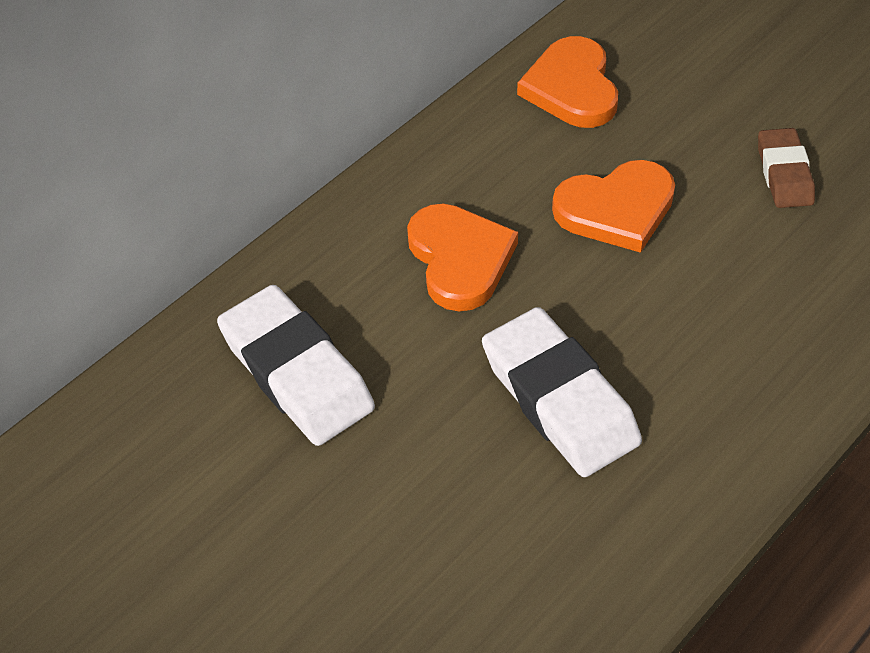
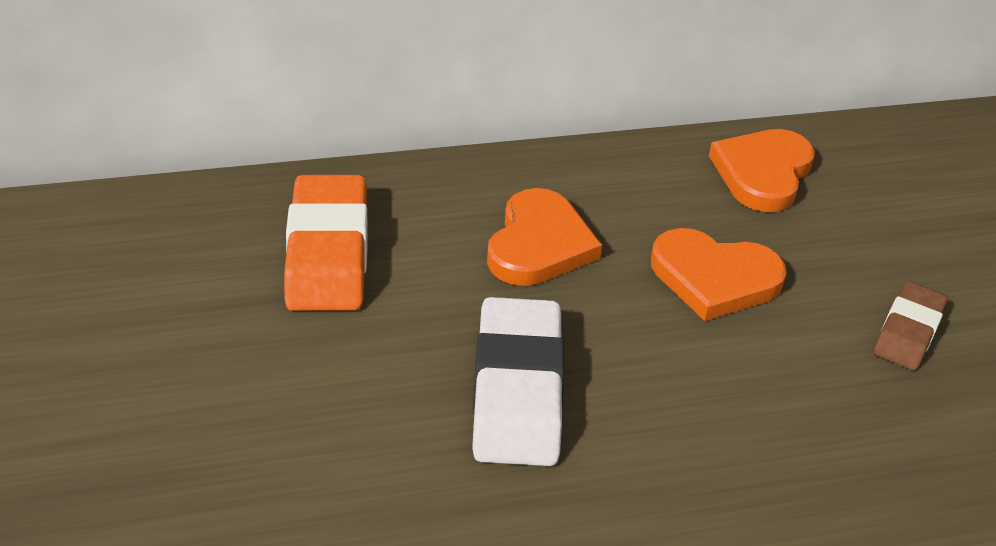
camera: 30 degrees right, 10 degrees down
(296, 373) = (328, 252): white eraser -> orange eraser

